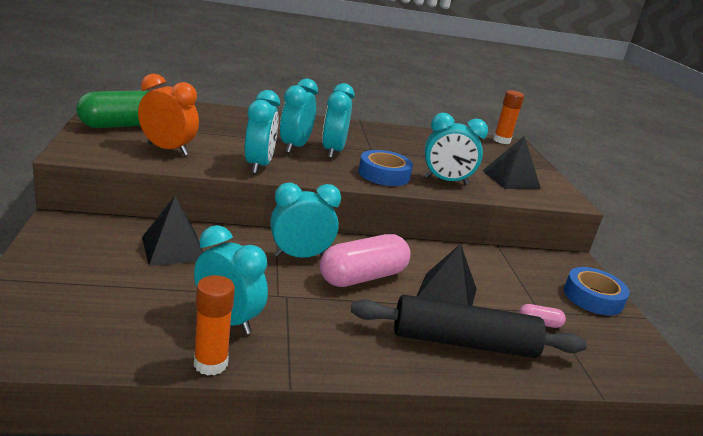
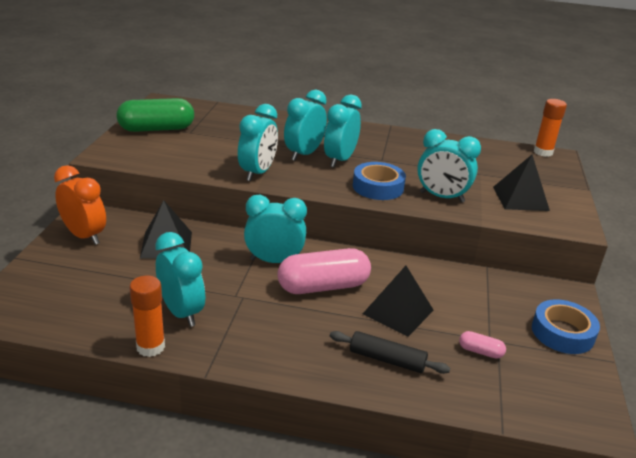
camera: 20 degrees right, 5 degrees up
(168, 149) = (183, 154): orange clock -> orange clock (84, 236)
(463, 342) = (387, 360): black rolling pin -> black rolling pin, size x0.56

